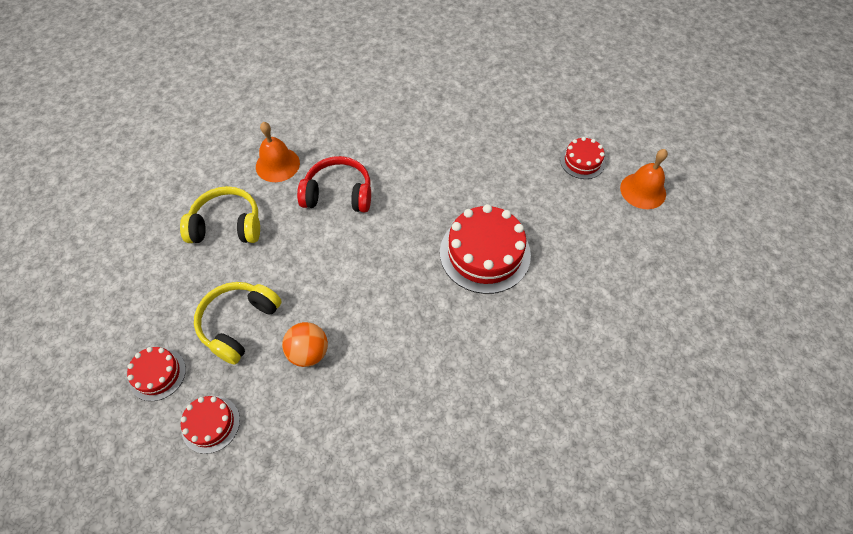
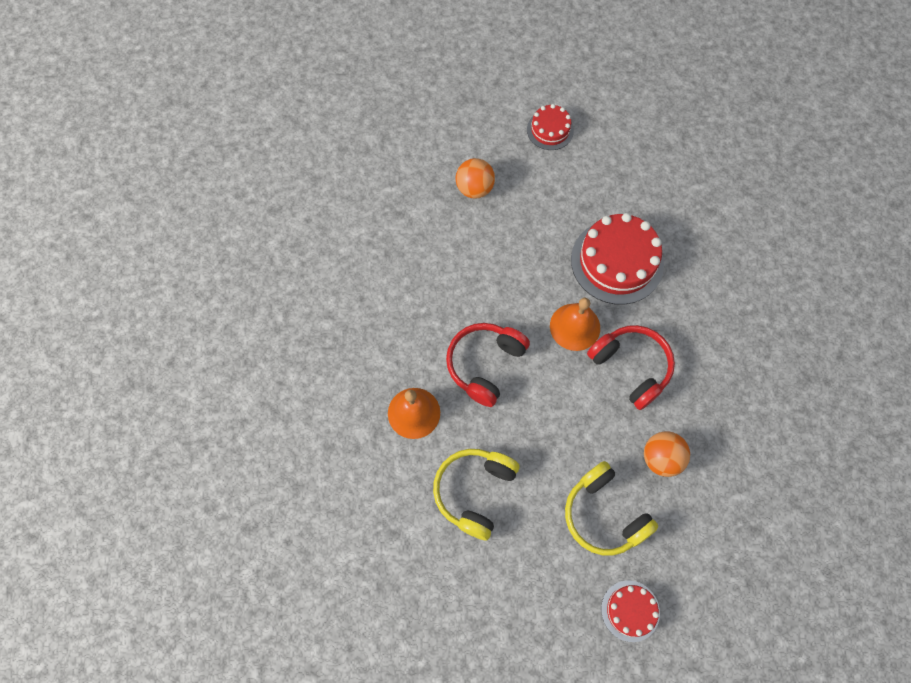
camera: 65 degrees left, 10 degrees up
(211, 424) = (702, 571): red cake -> none
(386, 299) = (631, 367): none -> red headphones
(491, 132) = (474, 188): none -> orange ball
(643, 190) = (606, 100): orange bell -> orange bell (575, 326)

